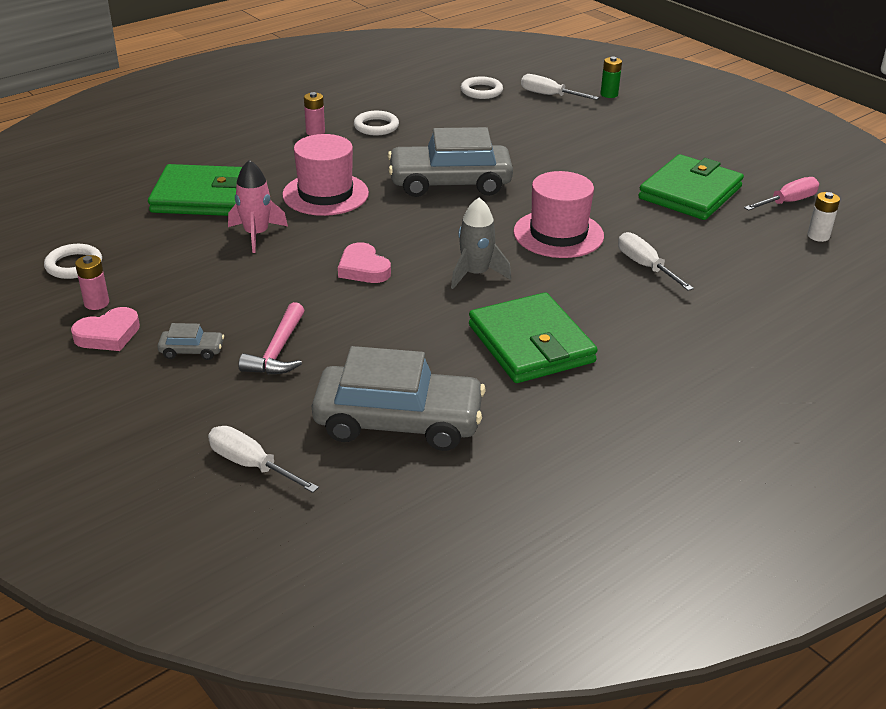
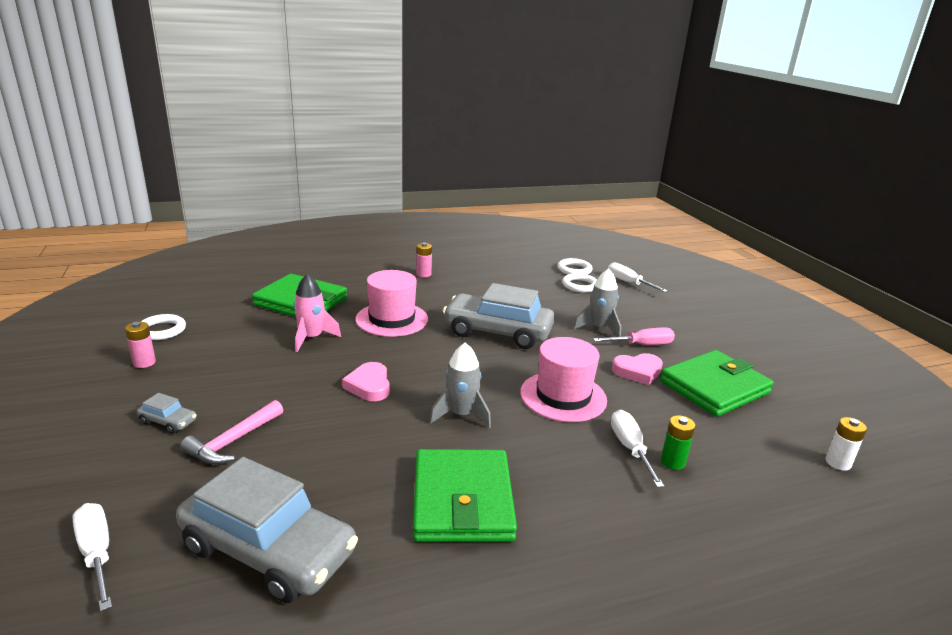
camera: 20 degrees right, 10 degrees down
(108, 334) = (124, 390): pink heart -> pink heart (637, 371)
(376, 126) = (472, 279): white ring -> white ring (580, 285)
(550, 156) = (599, 328): none -> grey rocket
(609, 94) = (681, 291): green battery -> green battery (672, 462)
(787, 202) = (815, 419): pink screwdriver -> pink screwdriver (641, 345)

